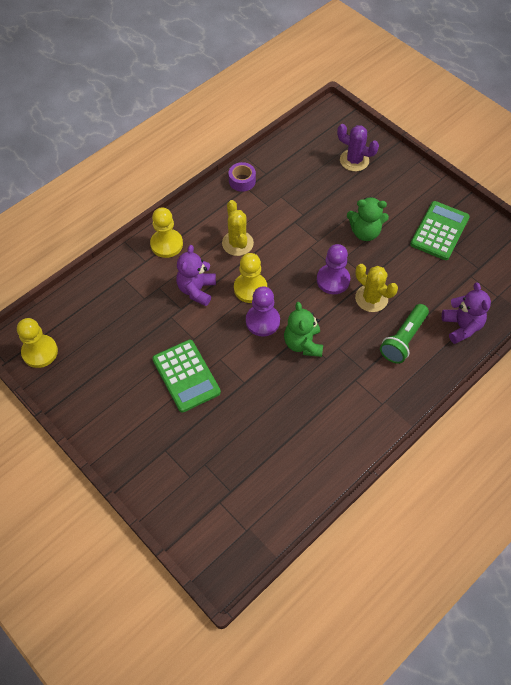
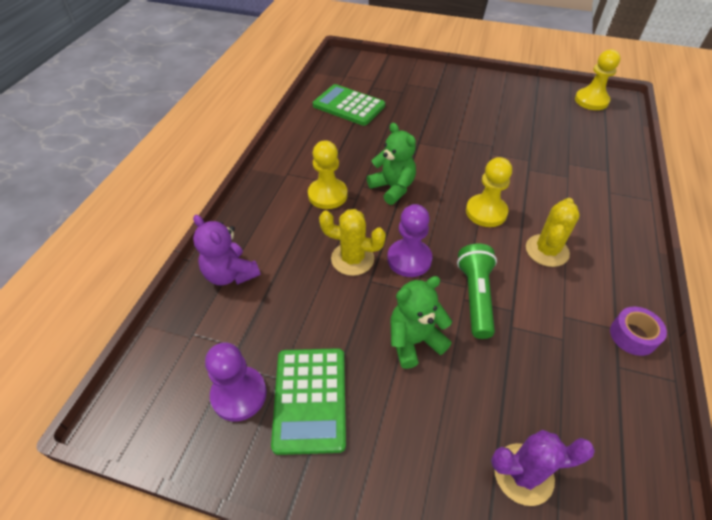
camera: 150 degrees right, 10 degrees down
(166, 244) = (612, 215): yellow pawn -> yellow pawn (327, 195)
(186, 376) = (469, 129): green calculator -> green calculator (348, 106)
(196, 290) = (533, 189): purple teddy bear -> none
(237, 243) = (547, 250): yellow cactus -> yellow cactus turned 75 degrees clockwise
(262, 321) = (446, 190): purple pawn -> purple pawn (239, 394)
(403, 339) = (293, 233): green flashlight -> green flashlight (475, 296)

